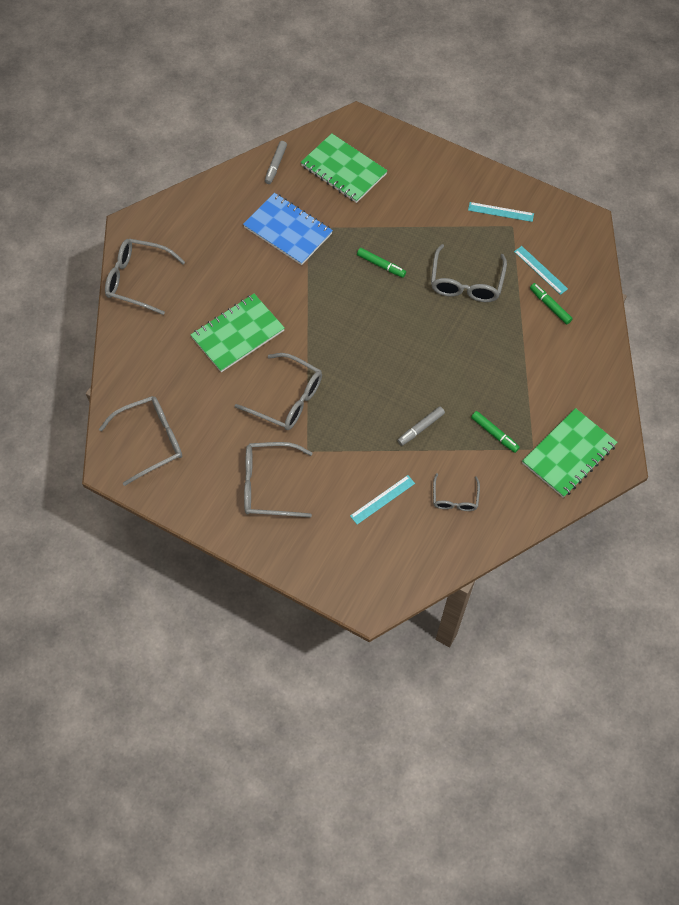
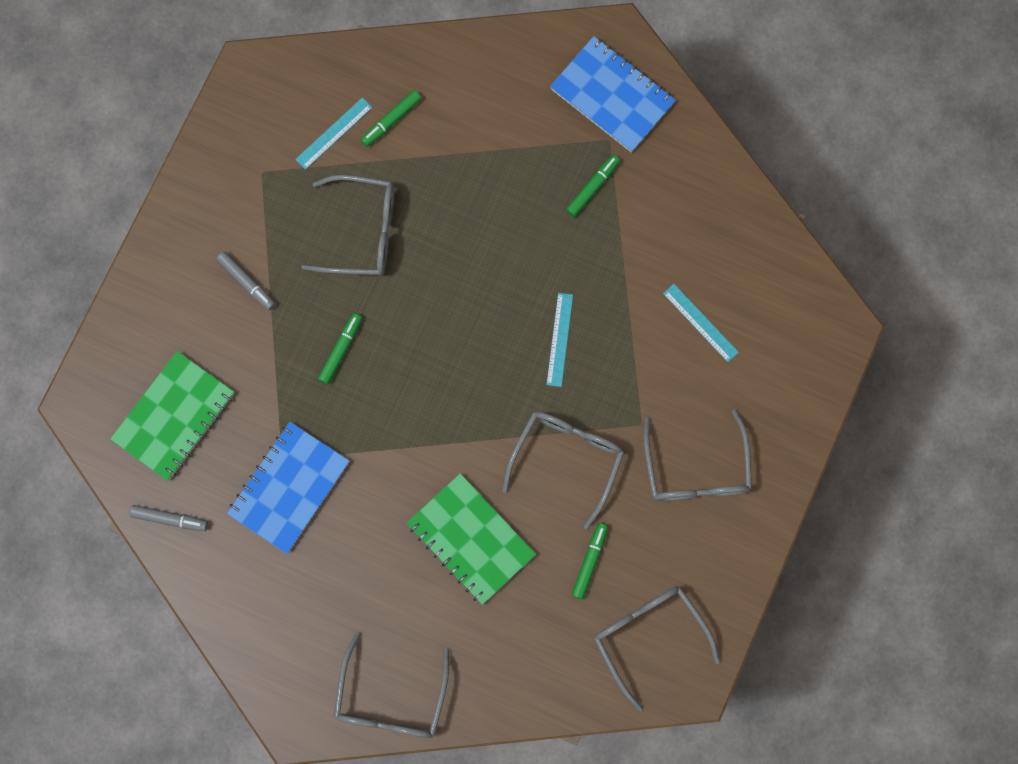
camera: 95 degrees left, 15 degrees up
(210, 407) = (589, 562): none -> green marker
(421, 428) = (593, 280): grey marker -> grey marker (246, 282)
(455, 498) = (689, 233): grey glasses -> none
(500, 212) = (238, 189): turquoise ruler -> turquoise ruler (560, 339)
(568, 454) = (612, 96): green notebook -> blue notebook

